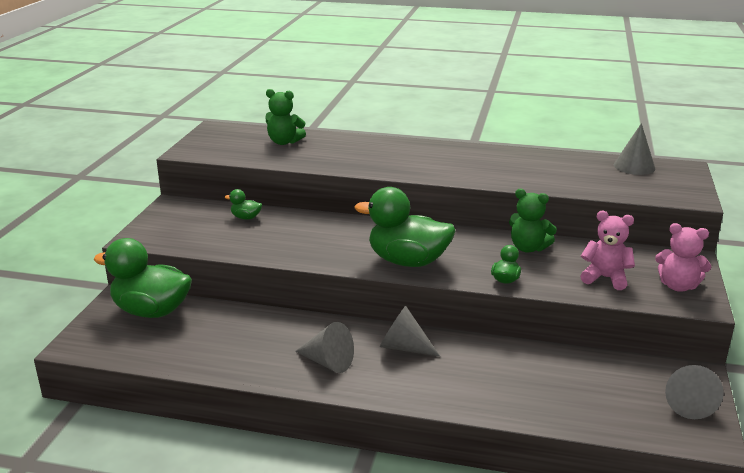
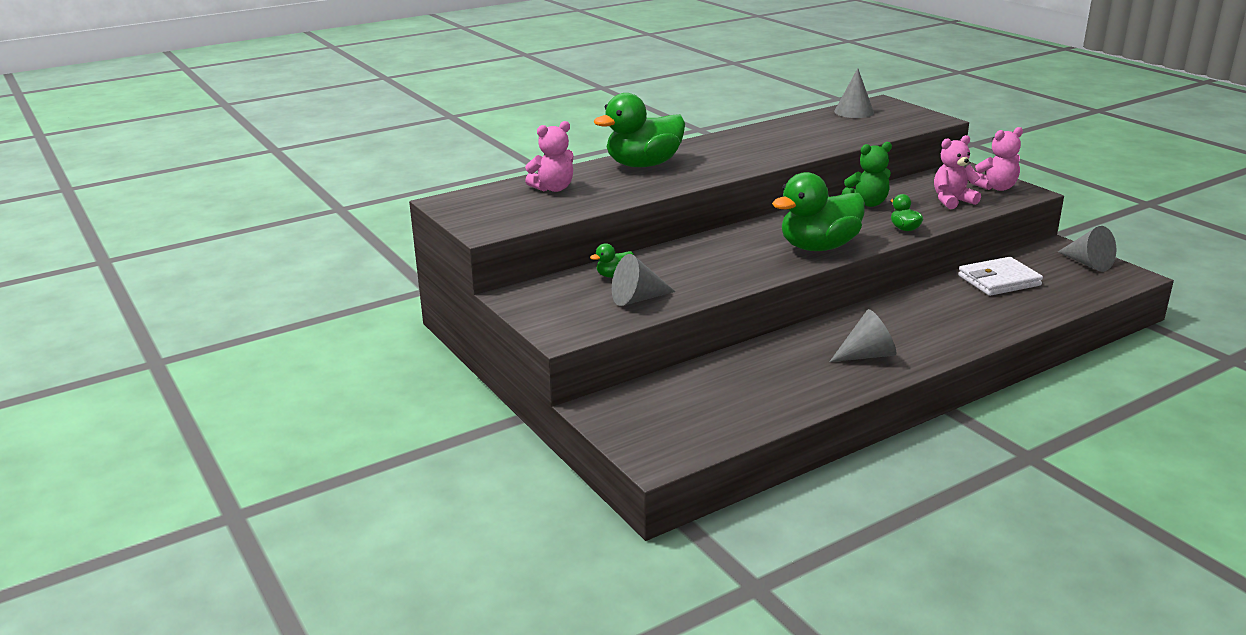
camera: 45 degrees left, 0 degrees up
(151, 311) = (651, 401): green duck -> green duck (643, 165)
(284, 142) = (553, 188): green teddy bear -> pink teddy bear
(404, 347) = (888, 319): grey cone -> grey cone (637, 299)
(563, 370) = (999, 280): none -> white wallet

